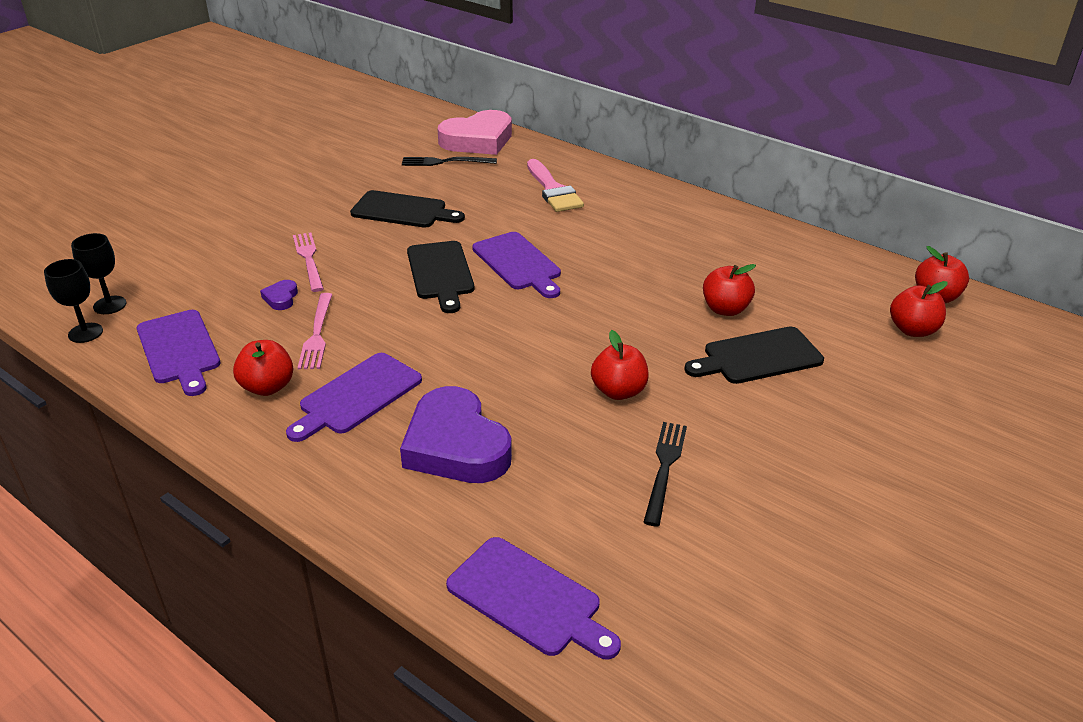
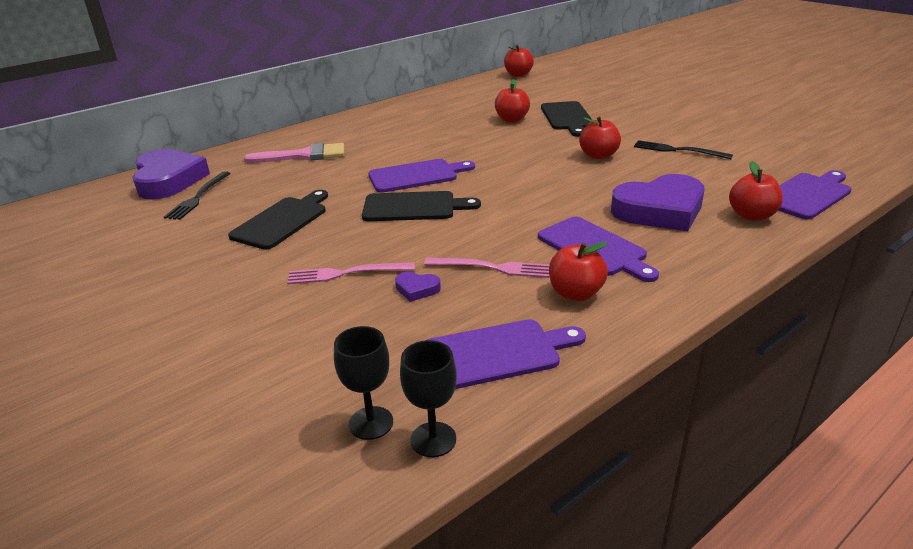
camera: 75 degrees left, 5 degrees down
(478, 140) = (168, 180): pink heart -> purple heart
(912, 330) = (549, 83): red apple -> red apple (751, 216)

